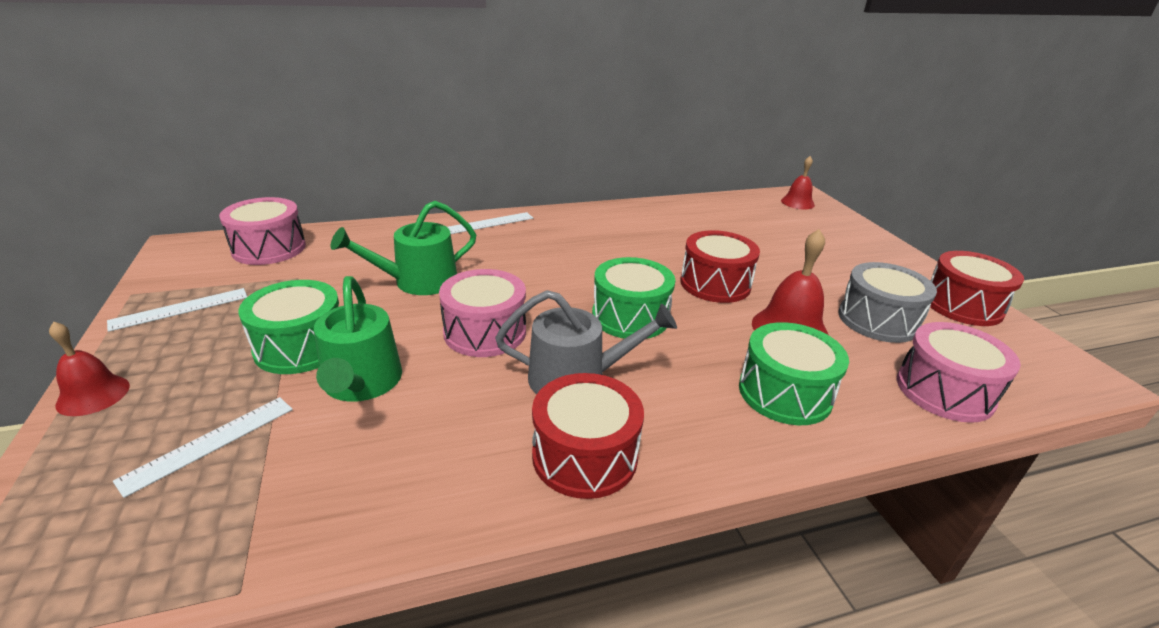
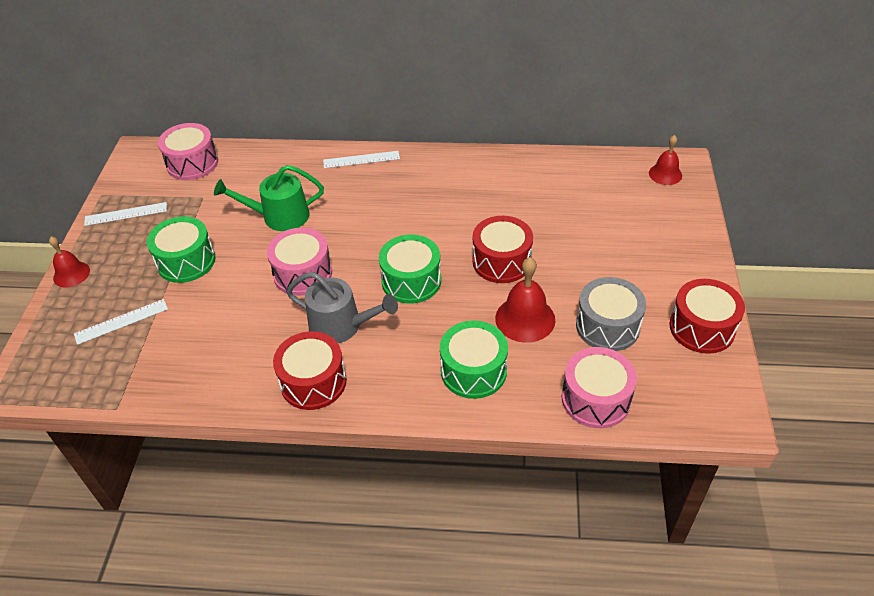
camera: 25 degrees right, 15 degrees up
(361, 383) = (211, 299): green watering can -> none

